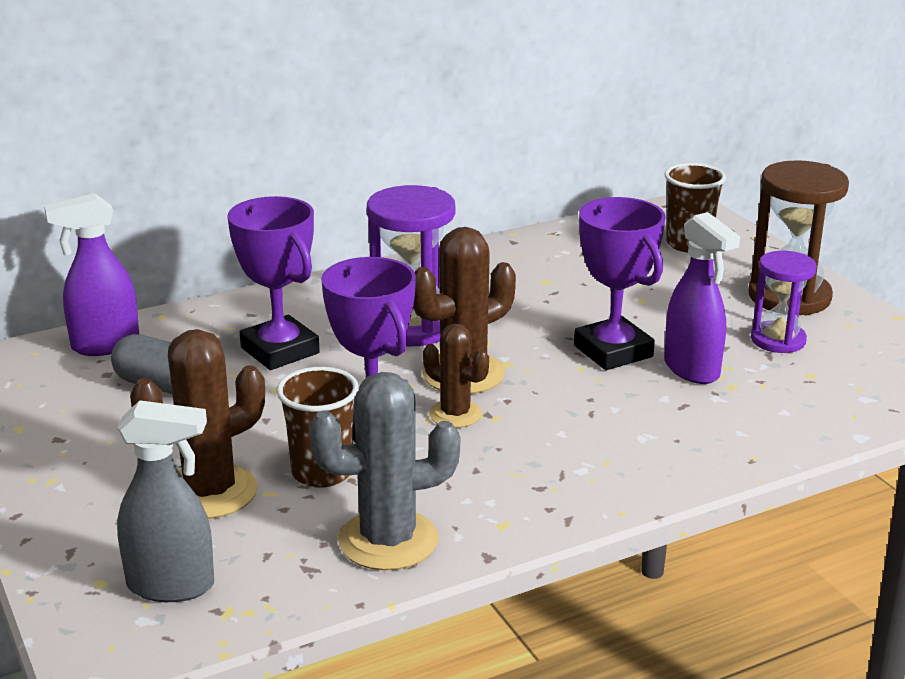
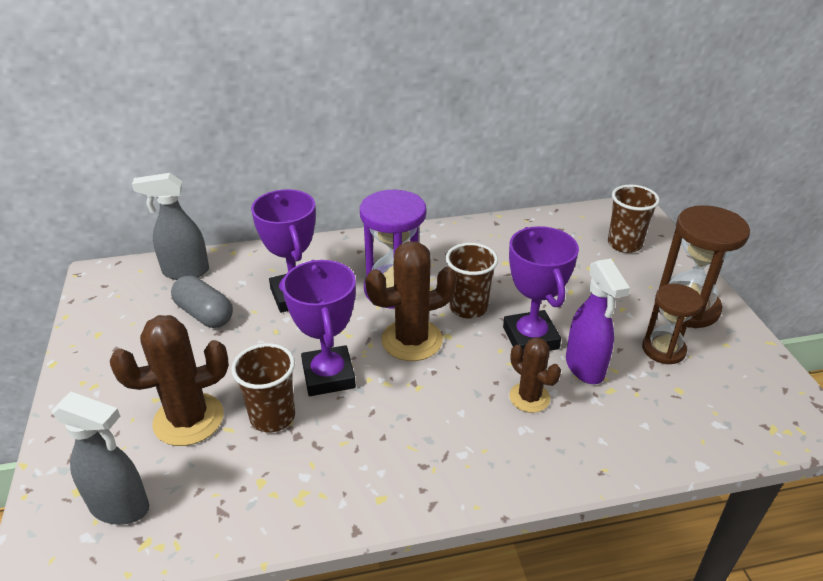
camera: 15 degrees right, 10 degrees up
(105, 346) = (185, 272): purple spray bottle -> grey spray bottle
(388, 540) = (289, 496): grey cactus -> none
(455, 414) = (390, 378): brown cactus -> brown cactus (529, 397)
(520, 332) = (468, 308): none -> brown cup
(778, 340) = (663, 349): purple hourglass -> brown hourglass

